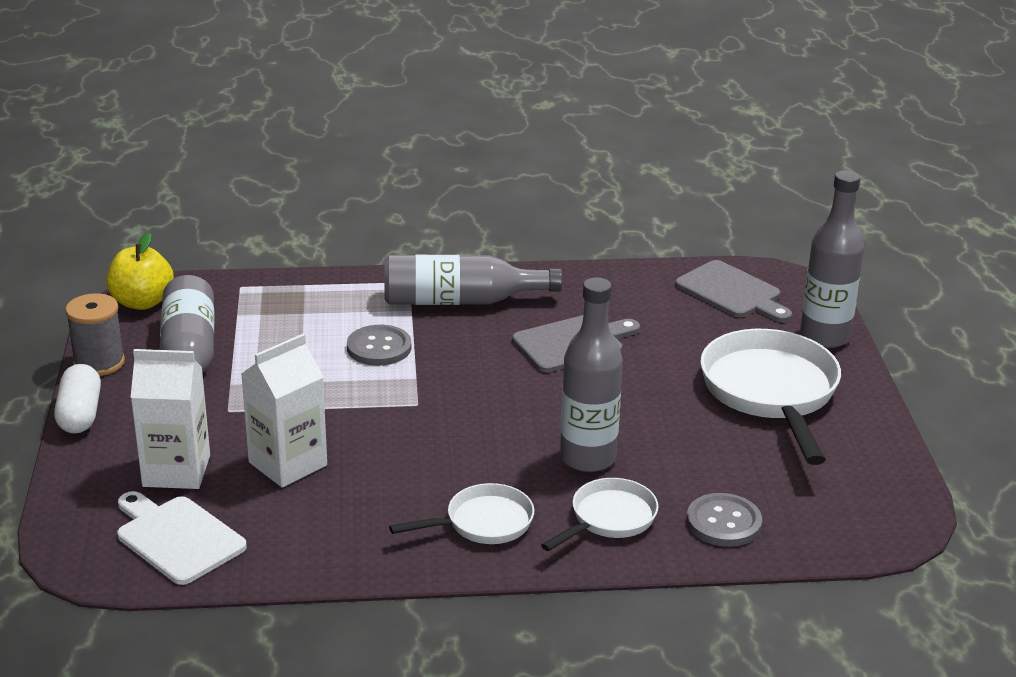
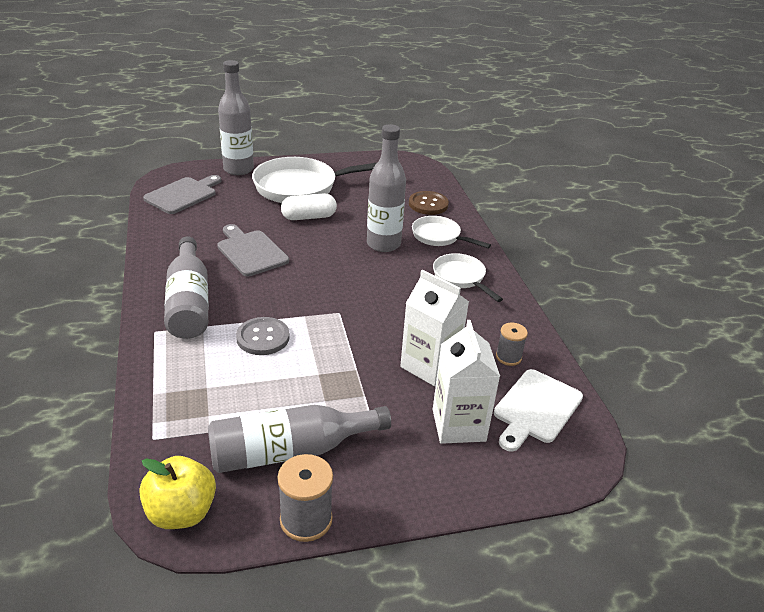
camera: 100 degrees left, 5 degrees up
(80, 414) = (397, 511): white capsule -> white capsule (309, 217)
(283, 534) = (508, 357): none -> grey spool
(723, 522) = (428, 204): grey button -> brown button

